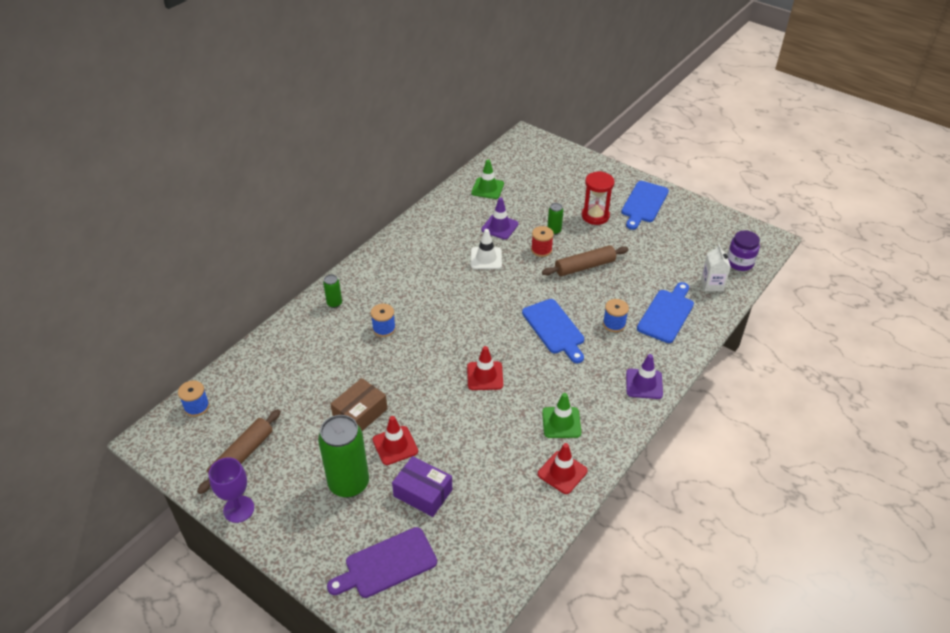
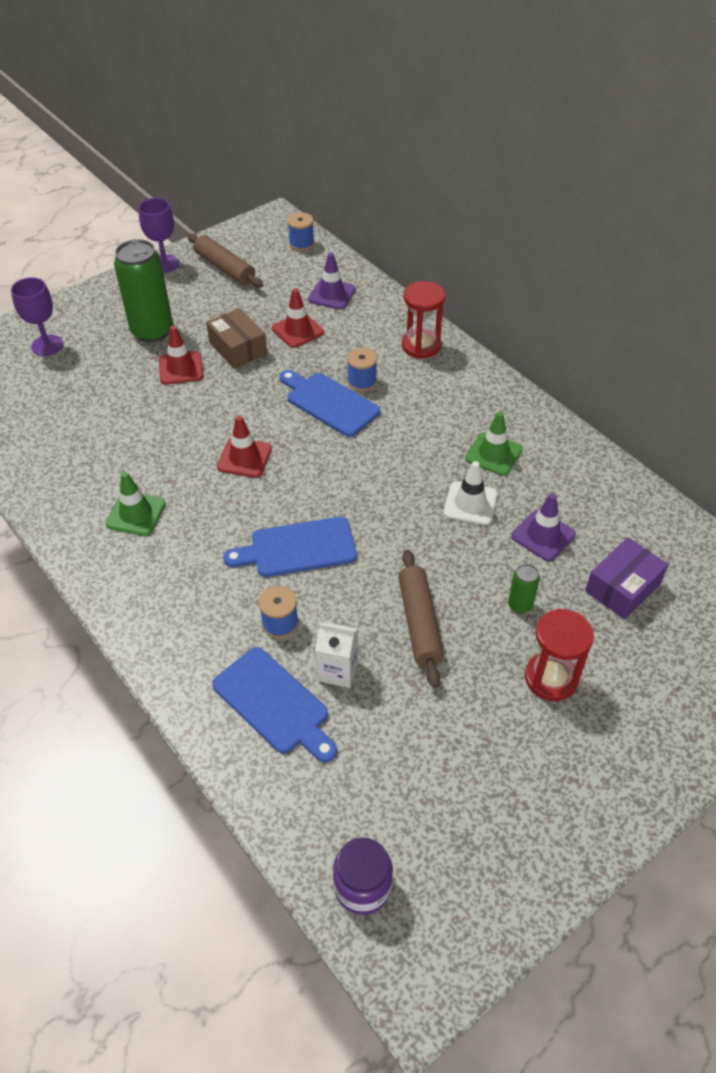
camera: 105 degrees right, 5 degrees up
(334, 303) = (421, 346): green can -> red hourglass
(387, 564) = (47, 345): purple cutting board -> purple goblet
(423, 493) = (109, 380): purple box -> purple box (622, 587)
(487, 188) = (650, 541): green traffic cone -> green traffic cone (493, 454)
(541, 250) = (474, 575): red spool -> none
(562, 472) = (66, 496): red traffic cone -> red traffic cone (297, 330)
(644, 203) = (577, 775): blue cutting board -> blue cutting board (329, 403)
(644, 384) = (152, 623): purple traffic cone -> purple traffic cone (332, 294)
(712, 284) = (319, 806): white carton -> white carton (338, 670)

